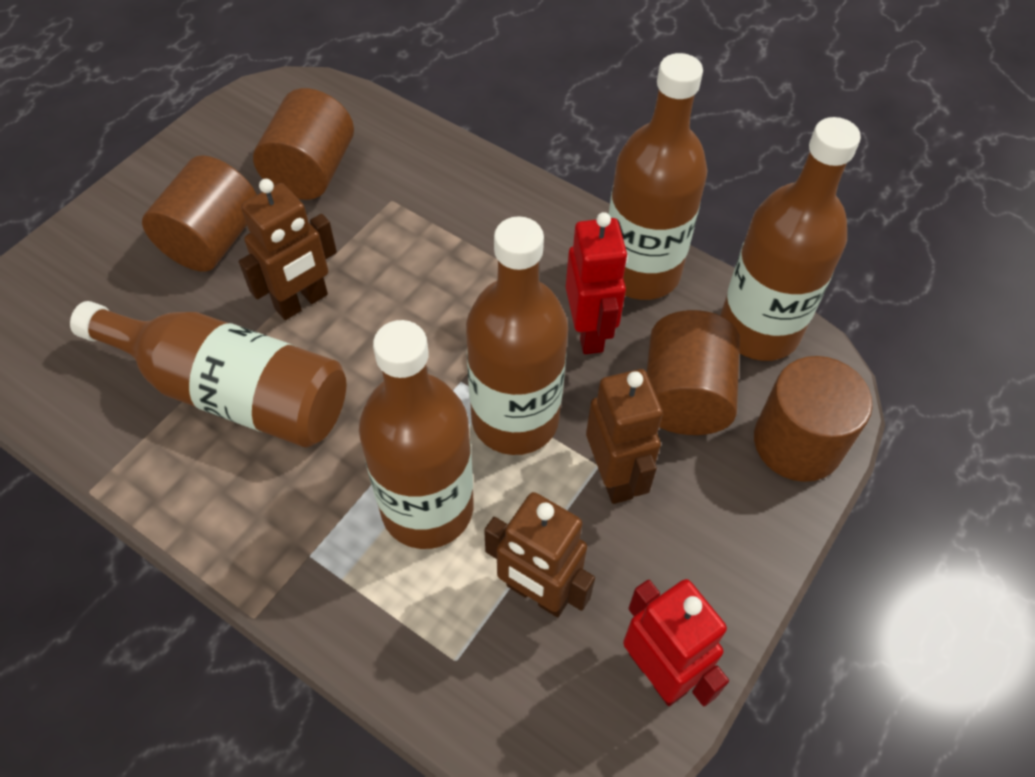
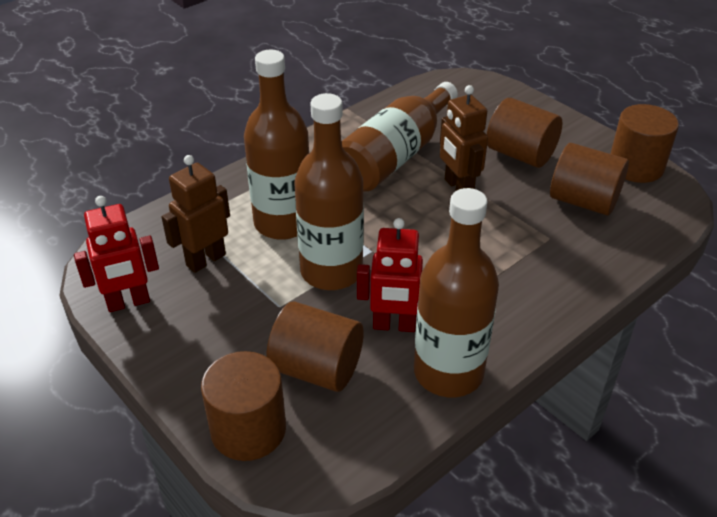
camera: 105 degrees right, 15 degrees down
(228, 124) = (636, 166): none -> brown cylinder
(614, 476) = (267, 312): brown robot -> none
(758, 330) = (365, 439): brown bottle -> none

